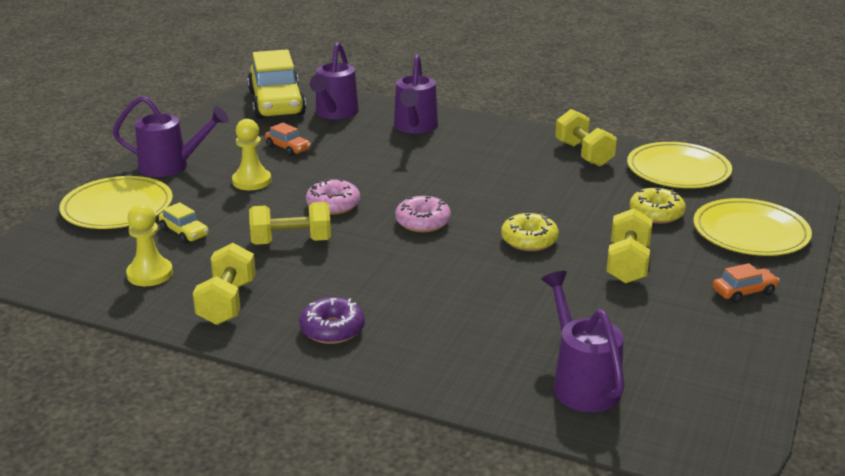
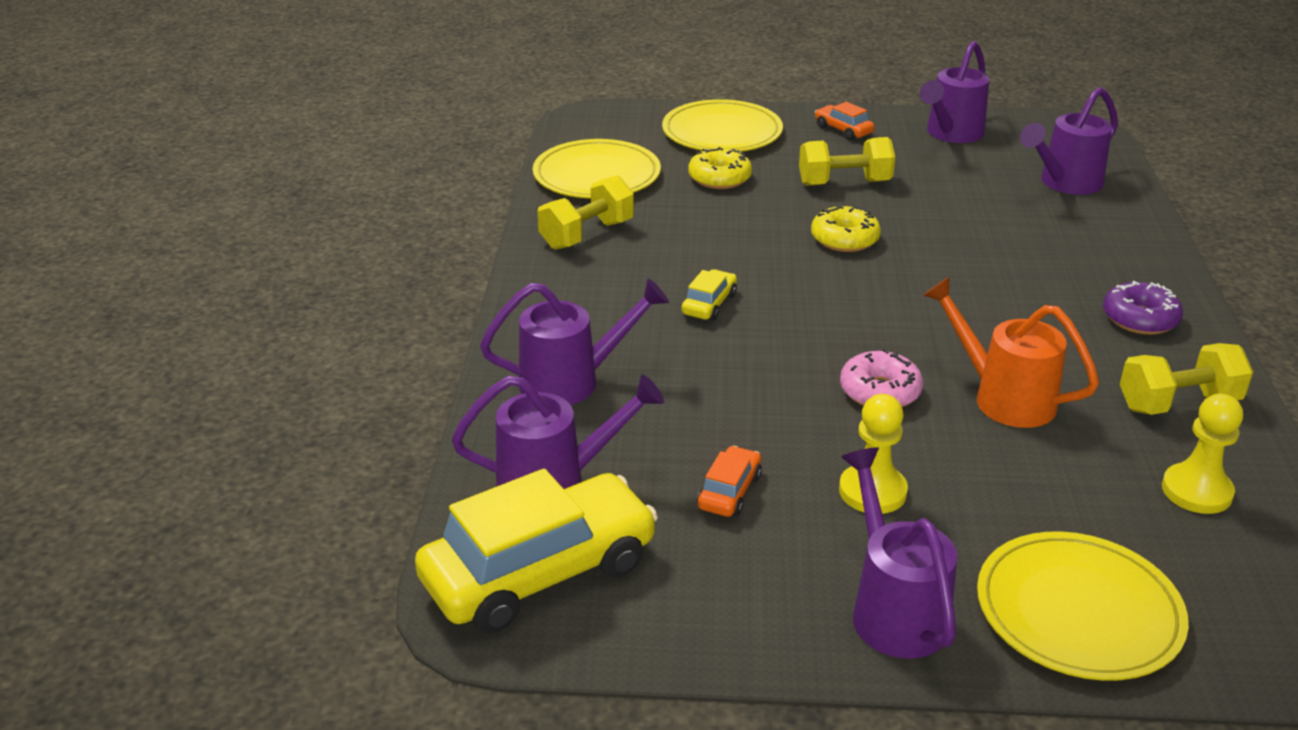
camera: 110 degrees left, 5 degrees up
(184, 232) = (1074, 502): yellow car -> yellow car (709, 304)
(291, 242) = (1004, 398): yellow dumbbell -> orange watering can
(423, 222) = (864, 312): pink donut -> none
(721, 352) = (951, 134): none -> purple watering can

